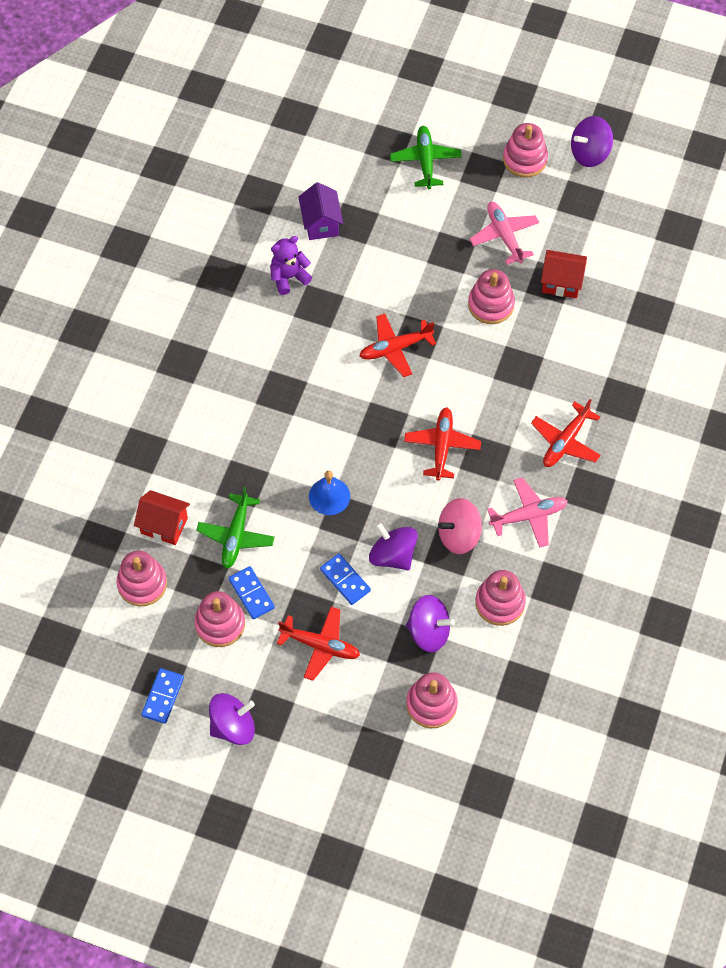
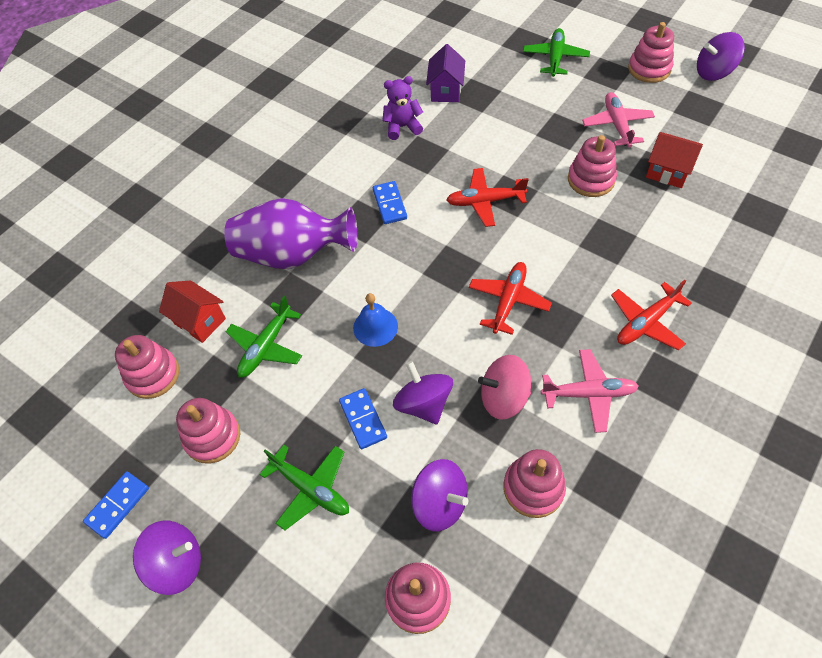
camera: 20 degrees right, 5 degrees down
(227, 441) = (293, 255): none -> purple vase
(251, 593) = (258, 411): blue domino -> blue domino (390, 204)
(321, 646) = (311, 489): red plane -> green plane

